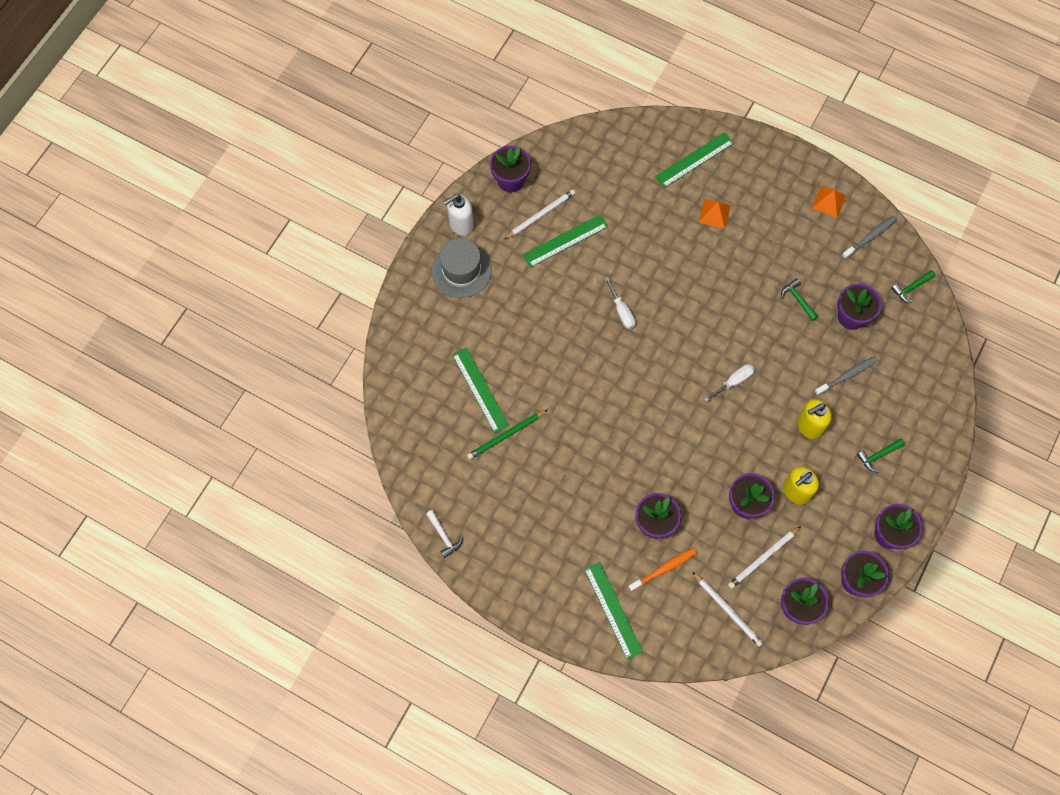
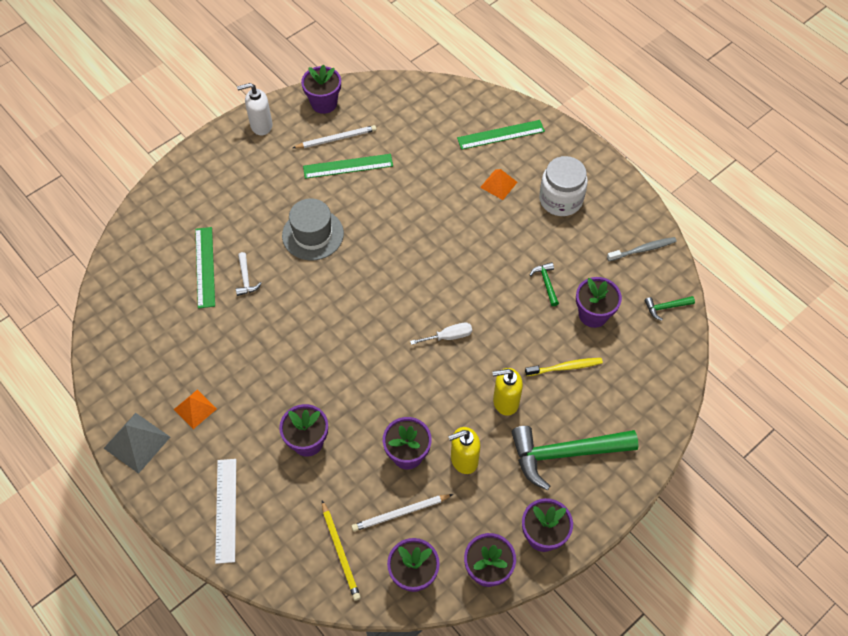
camera: 20 degrees right, 10 degrees down
(444, 536) = (102, 384): white hammer -> white hammer (246, 279)
(461, 270) = (242, 162): grey hat -> grey hat (313, 234)
(503, 578) = (137, 442): none -> grey pyramid
(506, 435) = (207, 314): green pencil -> none
(613, 610) = (226, 510): green ruler -> white ruler
(621, 311) = (370, 241): white screwdriver -> none
(664, 569) = (296, 488): orange toothbrush -> none
(728, 610) = (340, 552): white pencil -> yellow pencil
(777, 210) = (560, 199): none -> white jar
(828, 202) = (615, 207): orange pyramid -> orange pyramid (195, 409)
(847, 375) = (565, 367): grey toothbrush -> yellow toothbrush
(878, 455) = (564, 454): green hammer -> green hammer, size x2.33

